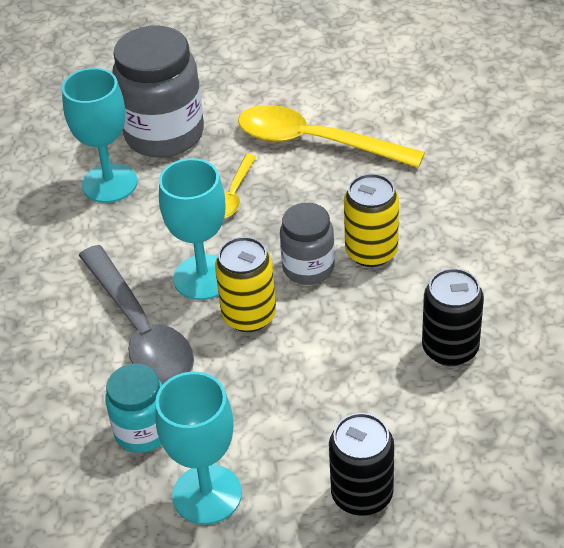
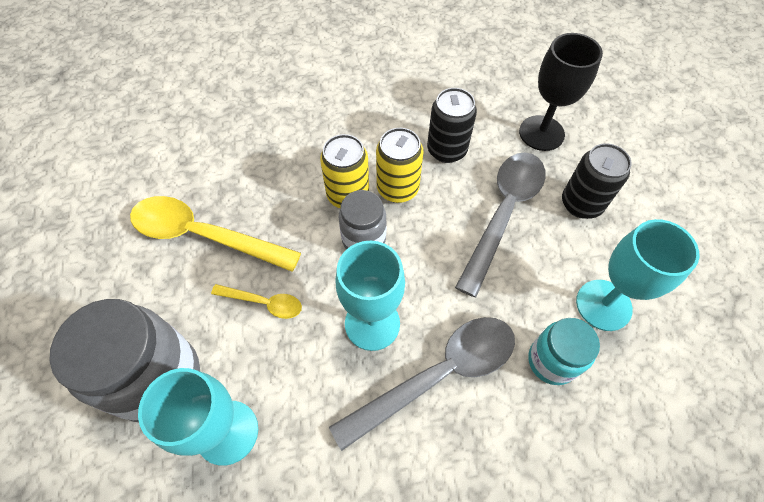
camera: 95 degrees left, 15 degrees up
(249, 315) = (418, 283): yellow can -> yellow can (397, 189)
(316, 142) = (204, 235): yellow spoon -> yellow spoon turned 90 degrees clockwise
(344, 403) = (503, 214): none -> grey spoon
(492, 463) = (541, 133): none -> black goblet

